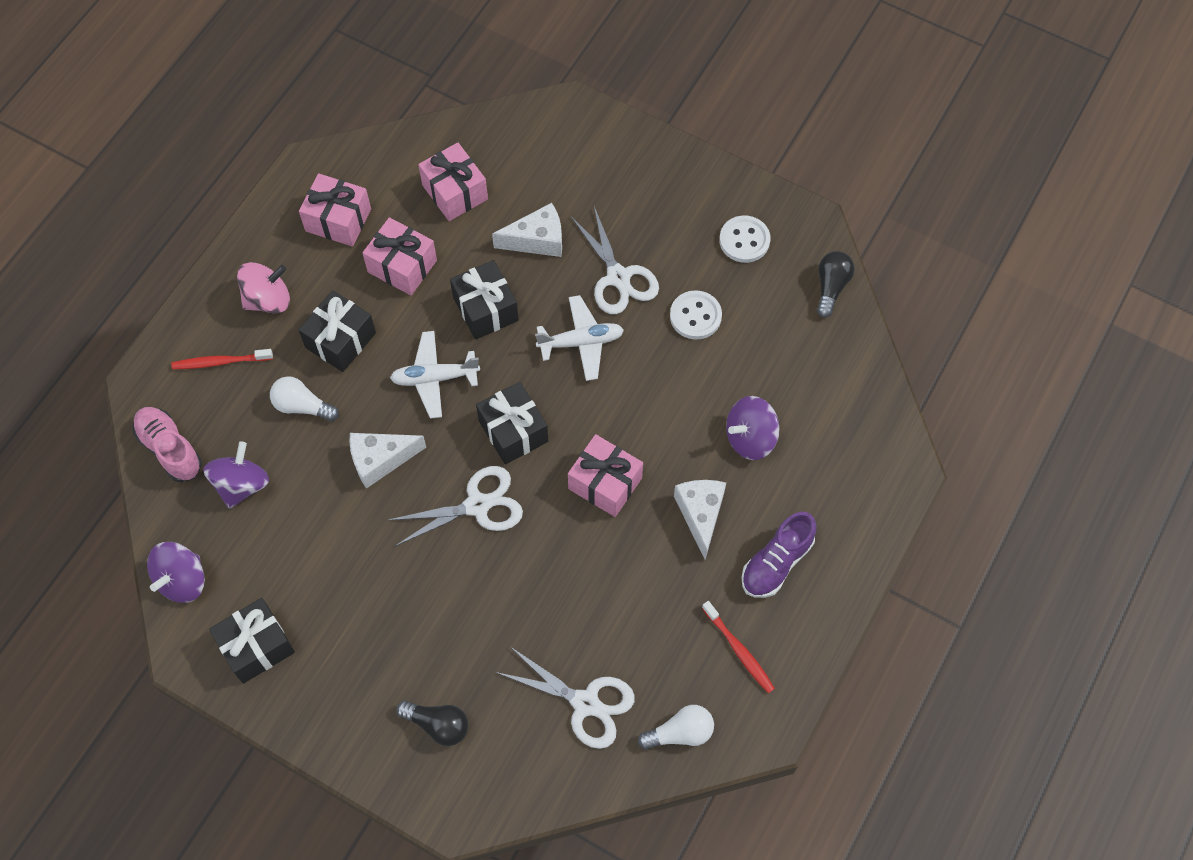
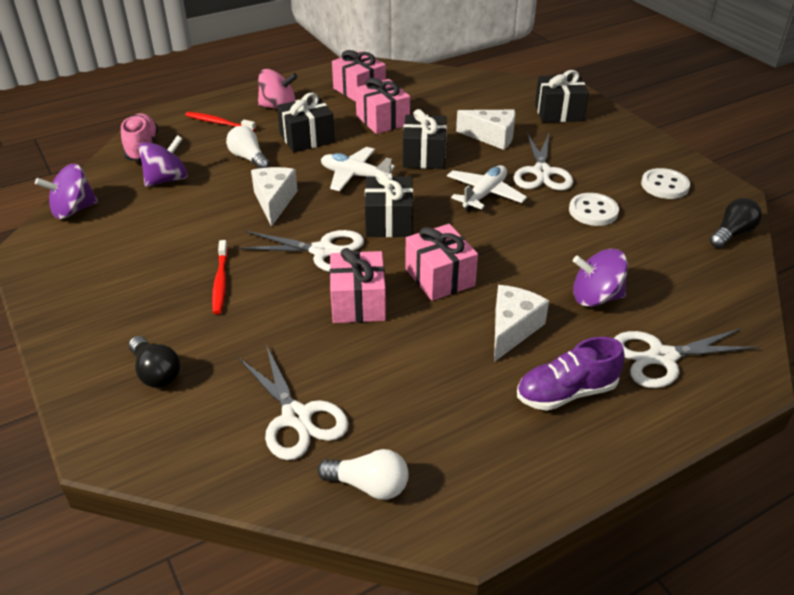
camera: 30 degrees right, 25 degrees down
(257, 646) = (78, 264): black gift -> black gift (559, 112)
(380, 460) = (274, 202): white cheese -> white cheese turned 75 degrees clockwise
(455, 192) = (450, 101): pink gift -> pink gift (358, 302)
(581, 342) = (484, 194): white plane -> white plane turned 75 degrees counterclockwise
(739, 650) = (480, 445): red toothbrush -> red toothbrush (220, 282)
(832, 483) = (662, 357): none -> white scissors

